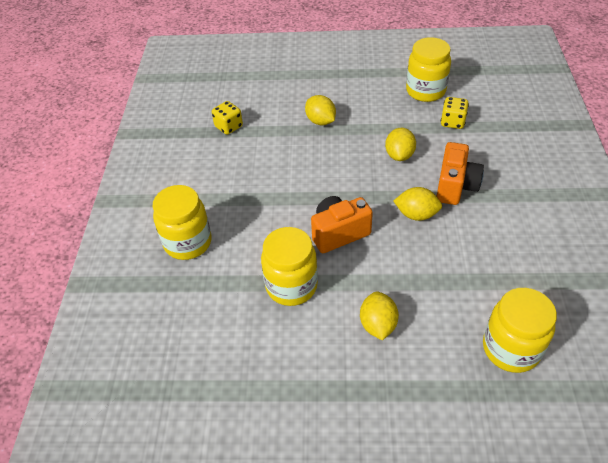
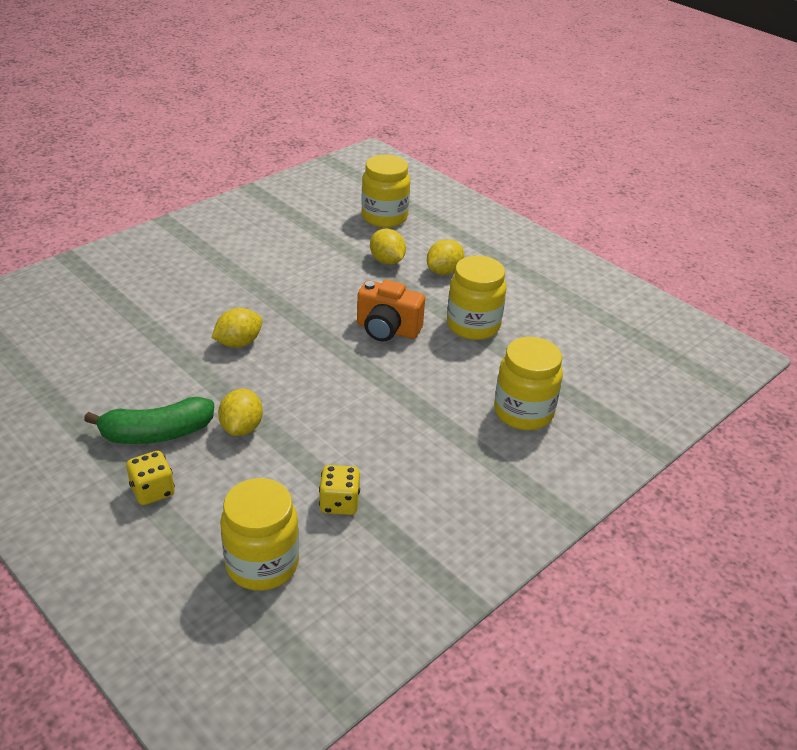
camera: 140 degrees left, 10 degrees down
(350, 92) = (156, 433): none -> green banana
(416, 214) = (310, 299): yellow lemon -> yellow lemon (387, 261)
(425, 91) = (96, 374): yellow jar -> yellow jar (262, 564)
(452, 122) = (142, 332): yellow dice -> yellow dice (153, 491)
(455, 186) = (247, 293): orange camera -> none

